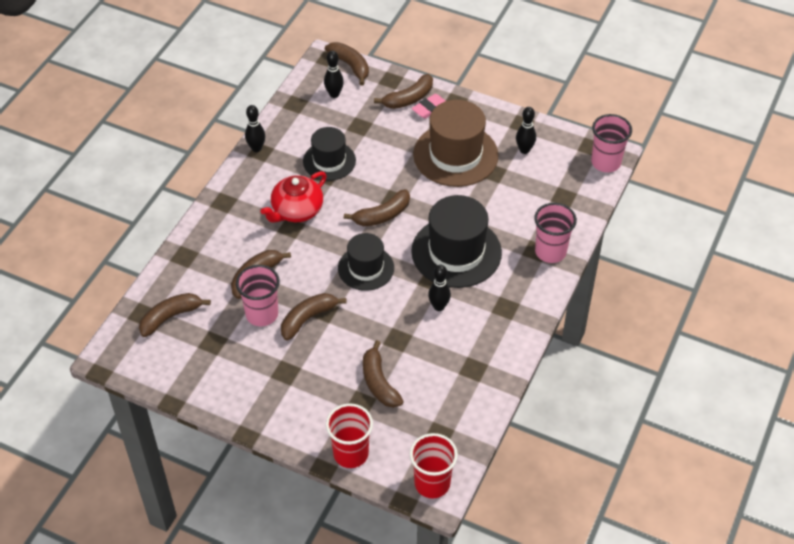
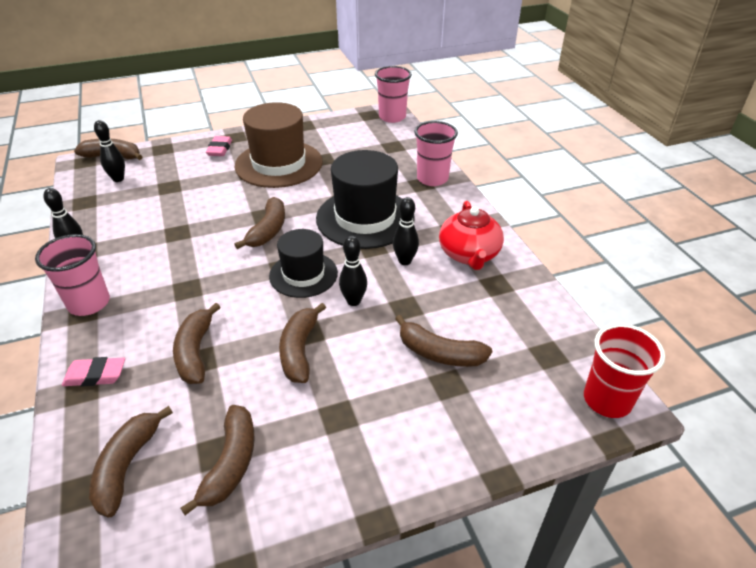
camera: 45 degrees left, 10 degrees down
(197, 252) = (95, 375): none -> pink eraser
(262, 314) = (244, 381): pink cup -> pink cup (89, 303)
(296, 210) = (178, 273): red teapot -> red teapot (469, 254)
(329, 161) = (168, 222): black hat -> none
(350, 453) = (505, 439): red cup -> none
(408, 99) = (193, 152): brown banana -> brown banana (231, 463)
(524, 150) = (327, 137): black bowling pin -> black bowling pin (353, 301)

